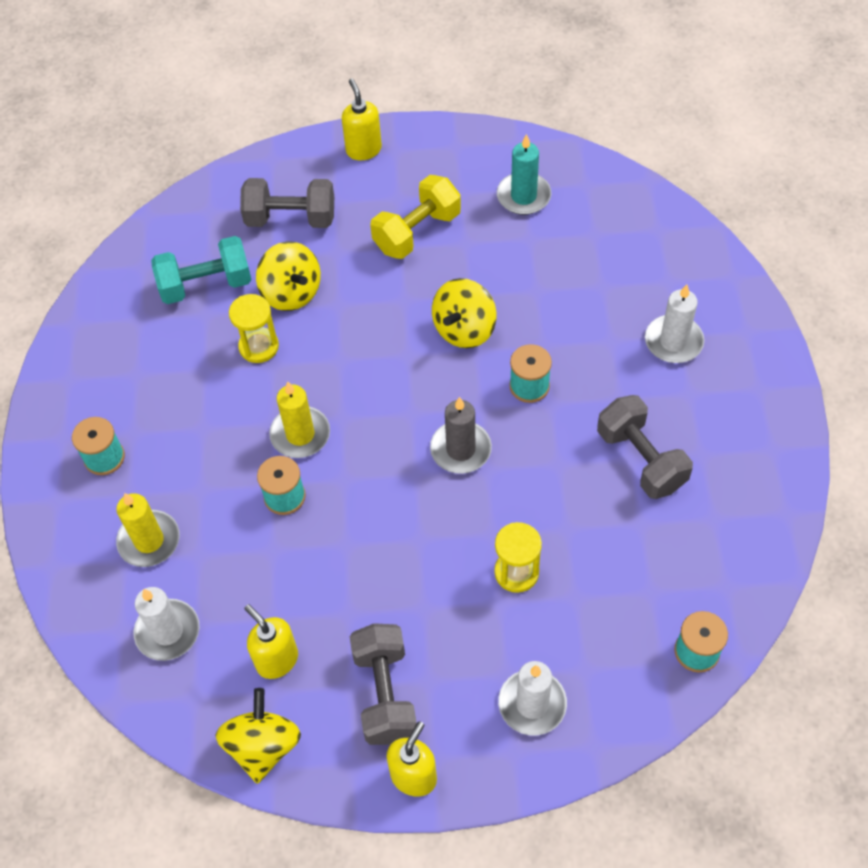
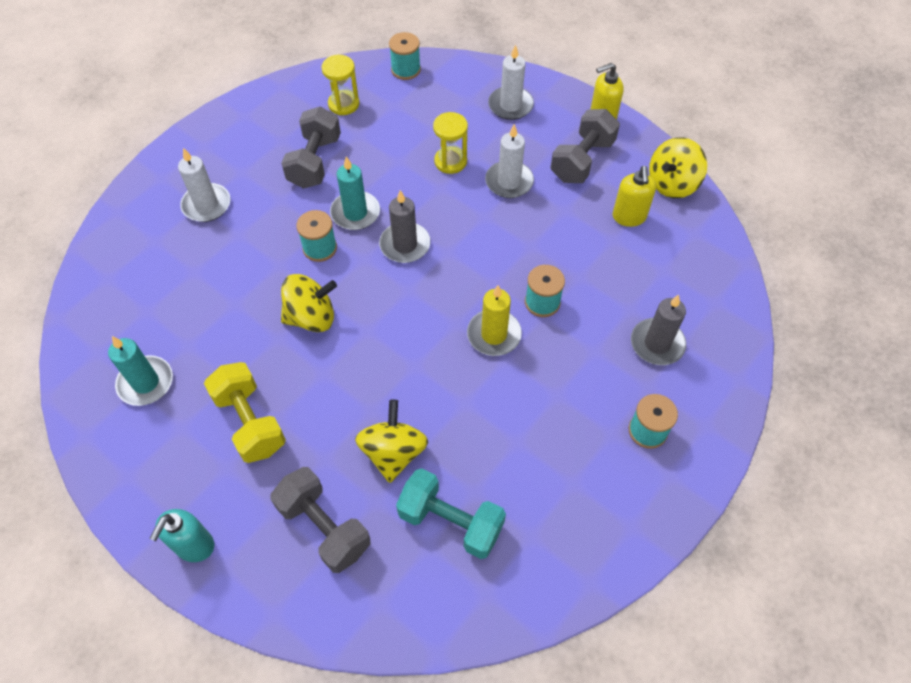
camera: 140 degrees left, 0 degrees up
(149, 540) = (657, 344): yellow candle -> grey candle
(167, 631) = (685, 279): white candle -> white candle (509, 182)
(259, 346) = (461, 426): yellow hourglass -> yellow hourglass (344, 104)
(363, 149) = (194, 546): yellow soap dispenser -> turquoise soap dispenser
(417, 232) = (250, 422): yellow dumbbell -> yellow dumbbell turned 60 degrees clockwise
(540, 442) = (355, 213): none -> turquoise candle

